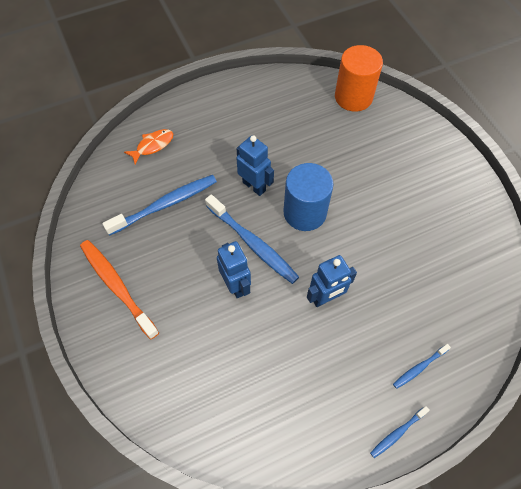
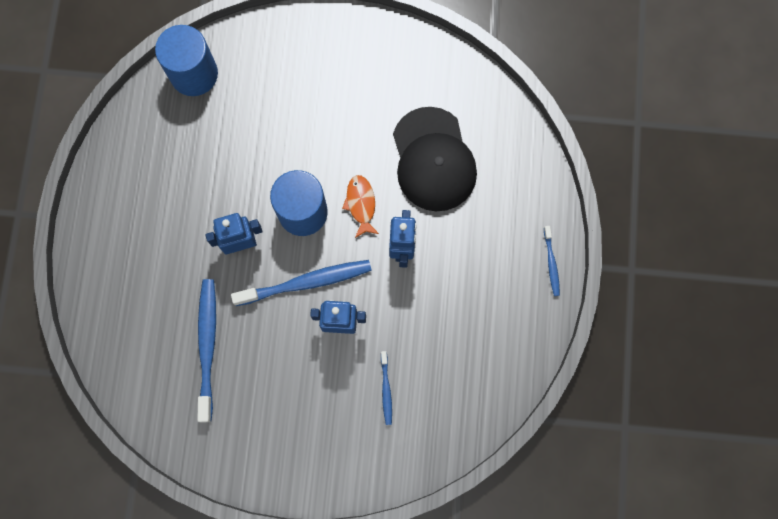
camera: 60 degrees left, 15 degrees up
(117, 286) = (274, 439): orange toothbrush -> none
(153, 146) = (122, 323): orange fish -> orange fish (361, 204)
(353, 97) = (194, 74): orange cylinder -> blue cylinder
(413, 282) = (433, 160): none -> black cap
(419, 368) = (510, 208): blue toothbrush -> blue toothbrush (386, 390)

